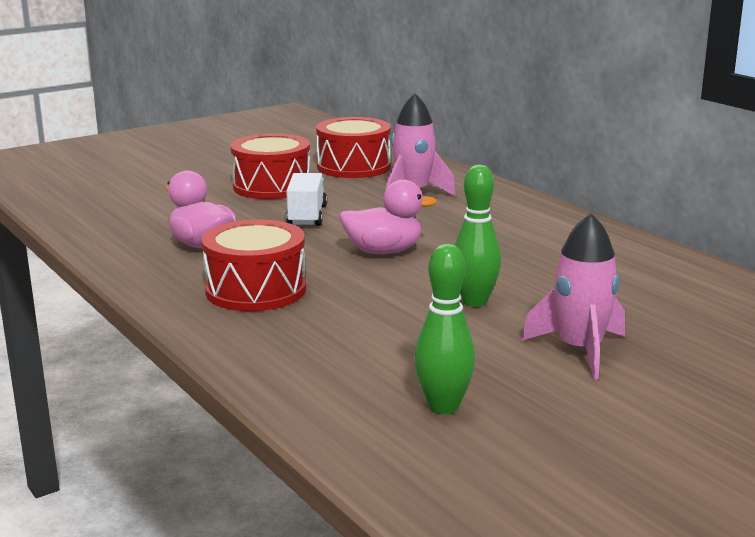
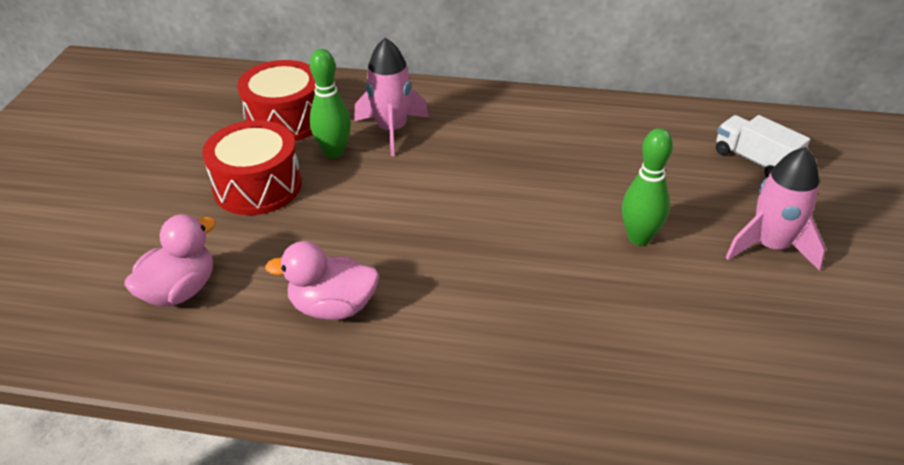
camera: 45 degrees left, 20 degrees up
(256, 290) = (479, 335): red drum -> none
(307, 216) = (357, 210): white truck -> white truck (754, 160)
(383, 251) = (489, 219): pink duck -> pink duck (180, 291)
(443, 407) = (801, 367): green bowling pin -> green bowling pin (334, 152)

